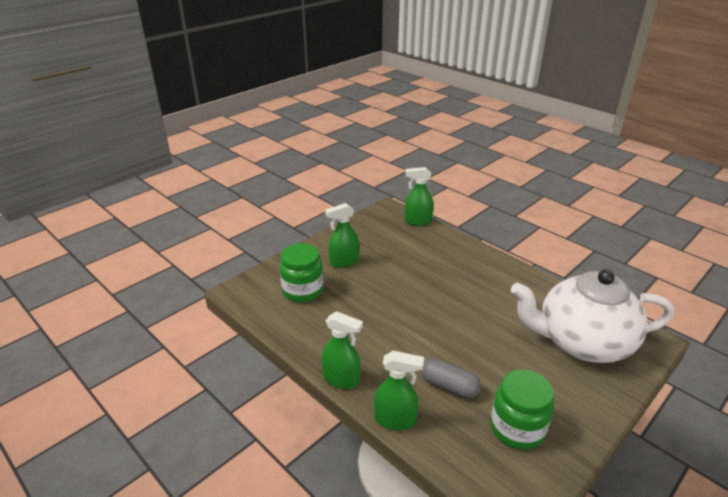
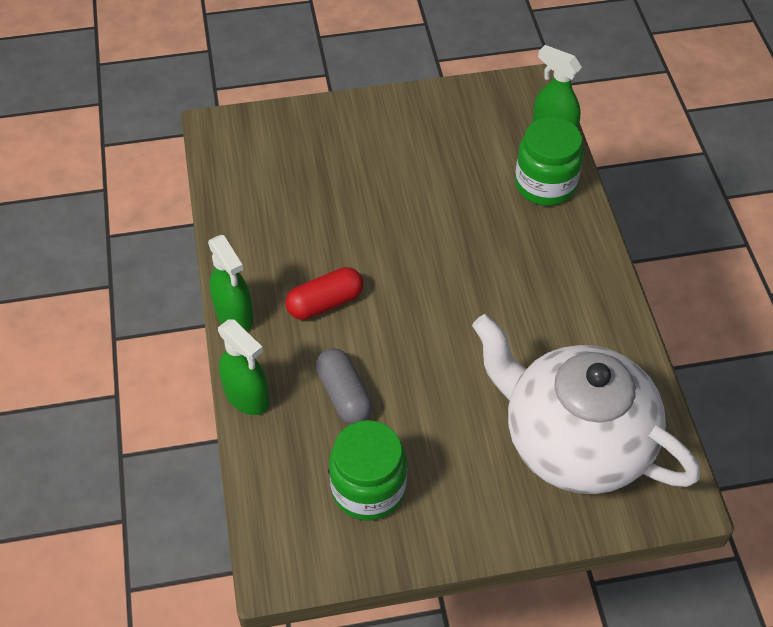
camera: 35 degrees right, 20 degrees up
(302, 290) = (294, 169): green jar -> green jar (545, 184)
(344, 262) = (384, 150): green spray bottle -> none
(388, 345) = (325, 303): none -> red capsule

